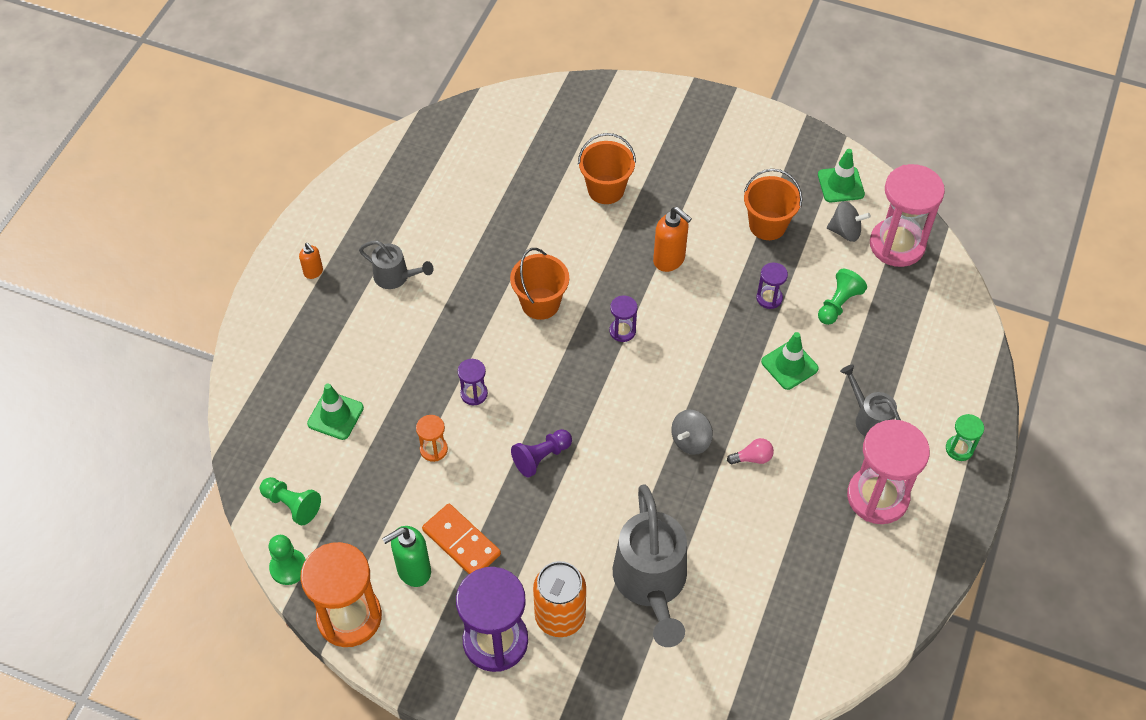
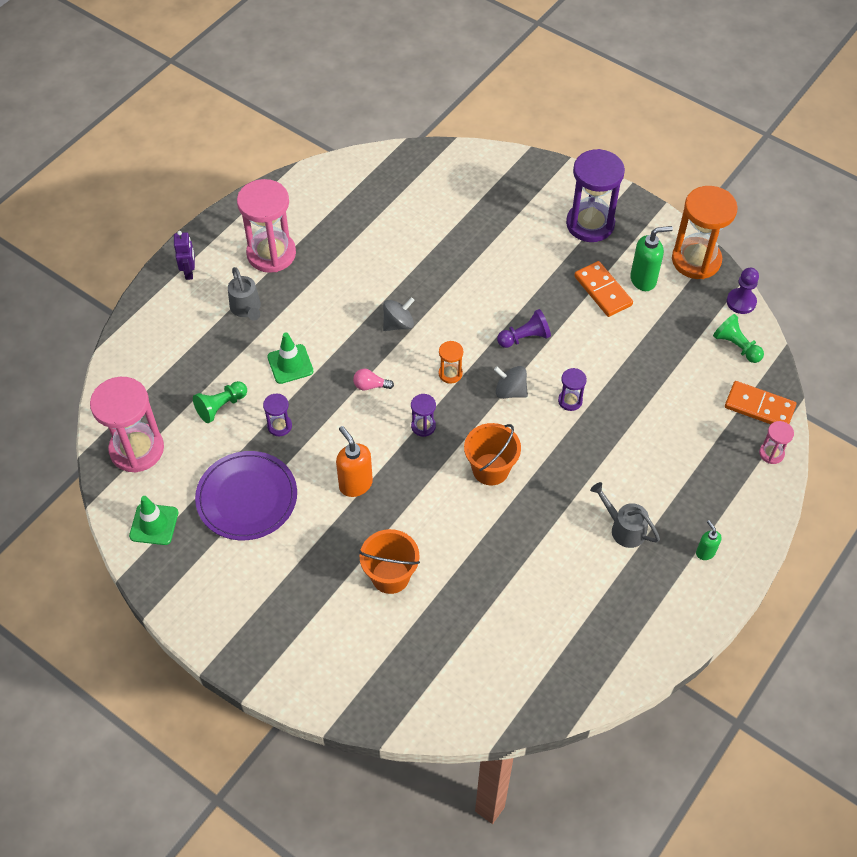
camera: 165 degrees left, 0 degrees up
(249, 385) = (771, 453): none -> pink hourglass
(263, 434) = (759, 407): none -> orange domino
(288, 567) = (741, 302): green pawn -> purple pawn
(313, 272) = (705, 552): orange soap dispenser -> green soap dispenser
(335, 416) = (694, 409): green traffic cone -> none
(433, 449) = (613, 363): orange hourglass -> orange hourglass (450, 373)
(560, 616) = (539, 229): orange can -> none
(651, 584) = (466, 234): grey watering can -> none
(752, 458) = (354, 300): pink light bulb -> pink light bulb (370, 386)
(767, 225) = (247, 498): orange bucket -> purple plate
(845, 231) = (177, 474): grey spinning top -> grey spinning top (510, 391)
(959, 449) = (189, 272): green hourglass -> purple robot

